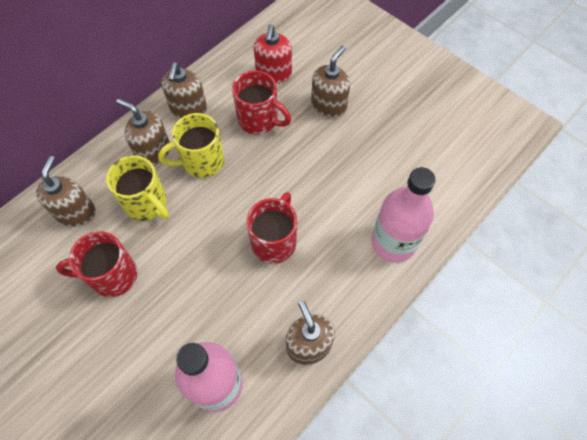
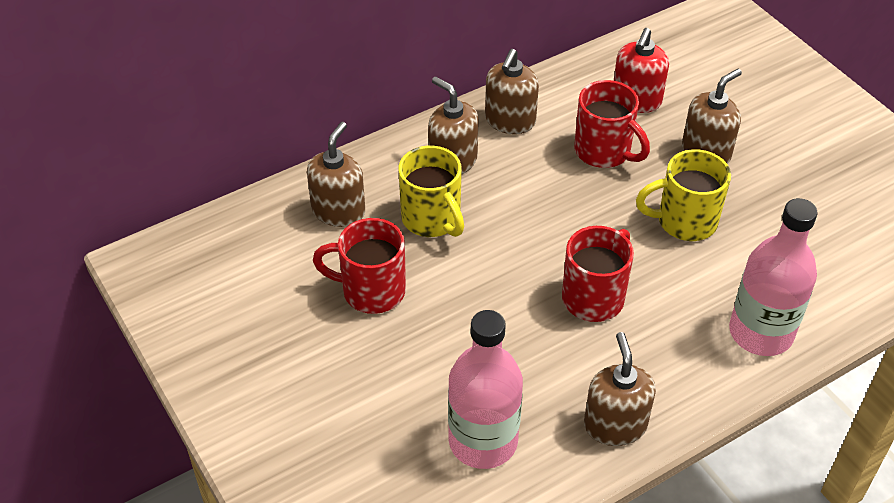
camera: 15 degrees right, 15 degrees down
(201, 162) = (514, 185): yellow mug -> yellow mug (684, 221)

